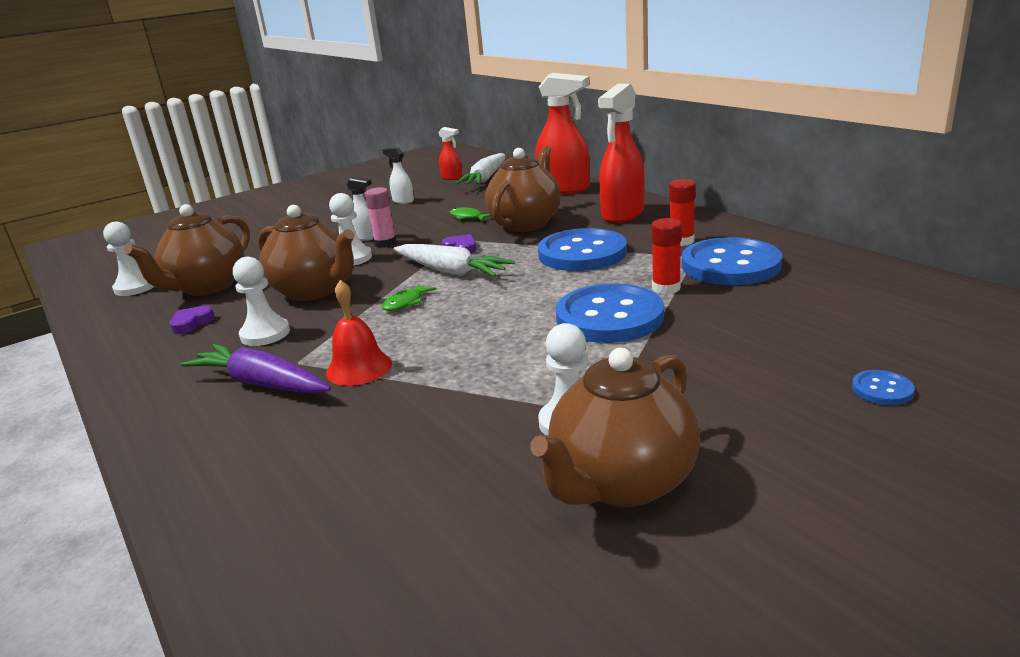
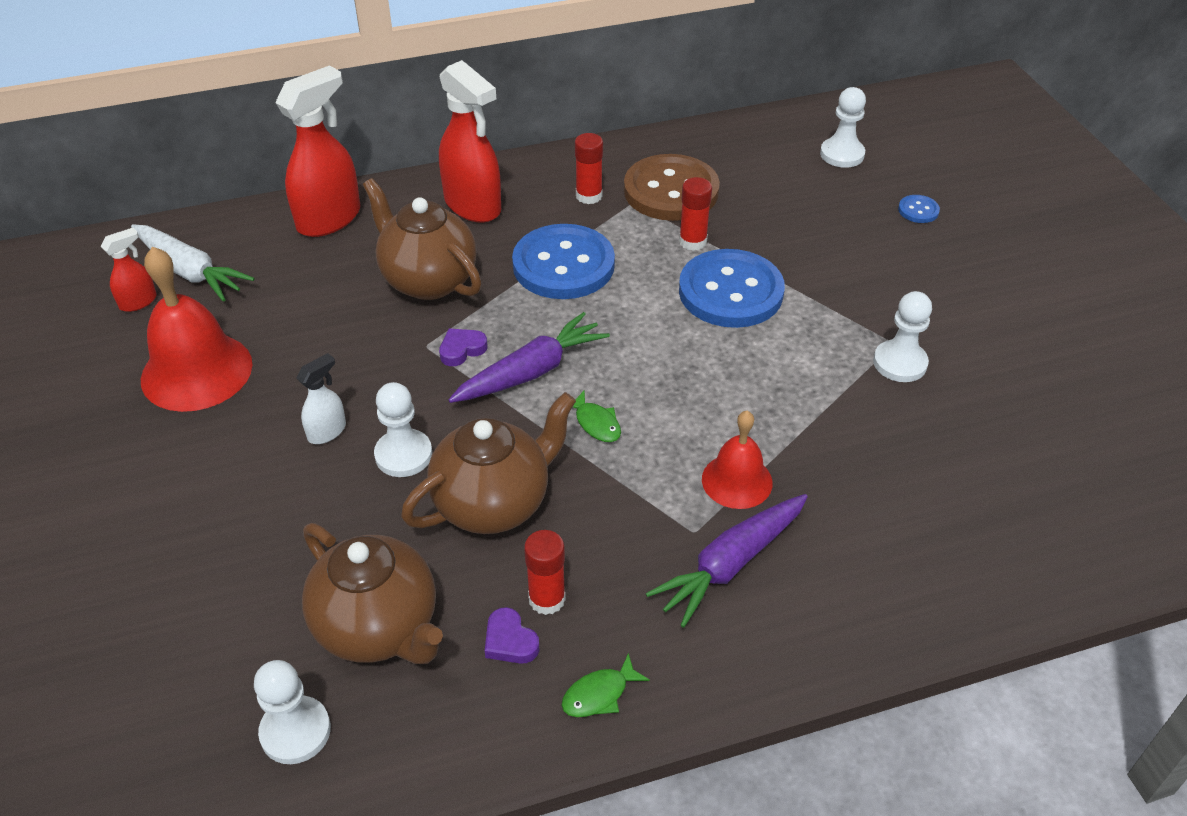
camera: 75 degrees left, 20 degrees up
(227, 326) = (547, 599): none -> red glue stick
(265, 334) = (599, 559): white pawn -> white pawn (842, 154)
(385, 243) = (374, 415): pink glue stick -> none
(403, 201) = (196, 371): white spray bottle -> red bell
(451, 271) = (531, 371): white carrot -> purple carrot
(468, 217) = (348, 322): green fish -> green fish (599, 694)
(622, 483) = (985, 360): brown teapot -> none
(730, 265) = (671, 191): blue button -> brown button

